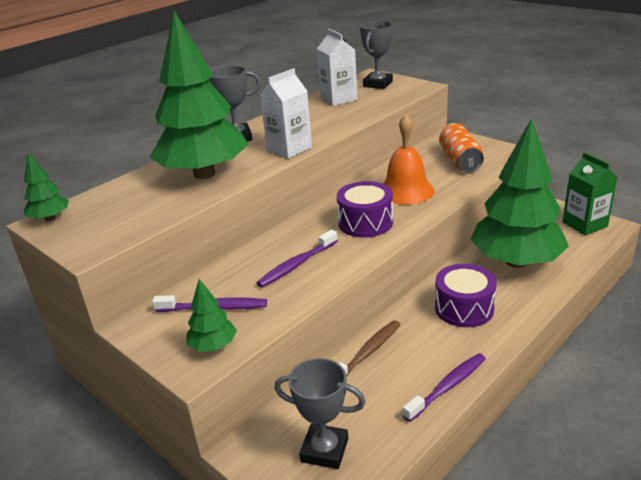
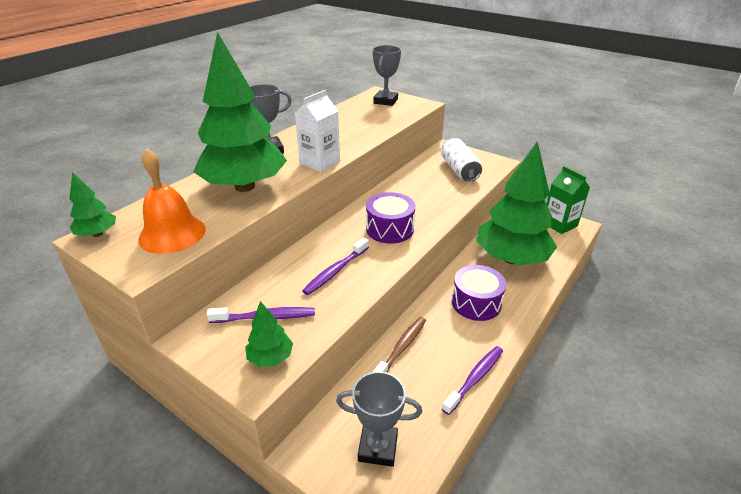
camera: 10 degrees left, 5 degrees up
(338, 99) = (354, 114): white carton -> none
(406, 190) = (419, 198): orange bell -> orange bell (172, 234)
(460, 160) = (459, 170): orange can -> white can

